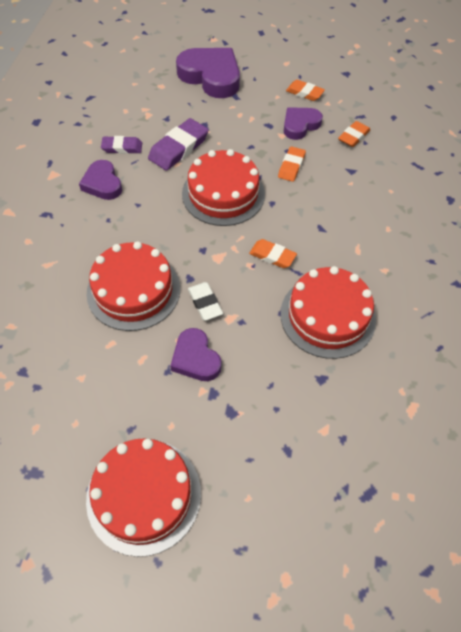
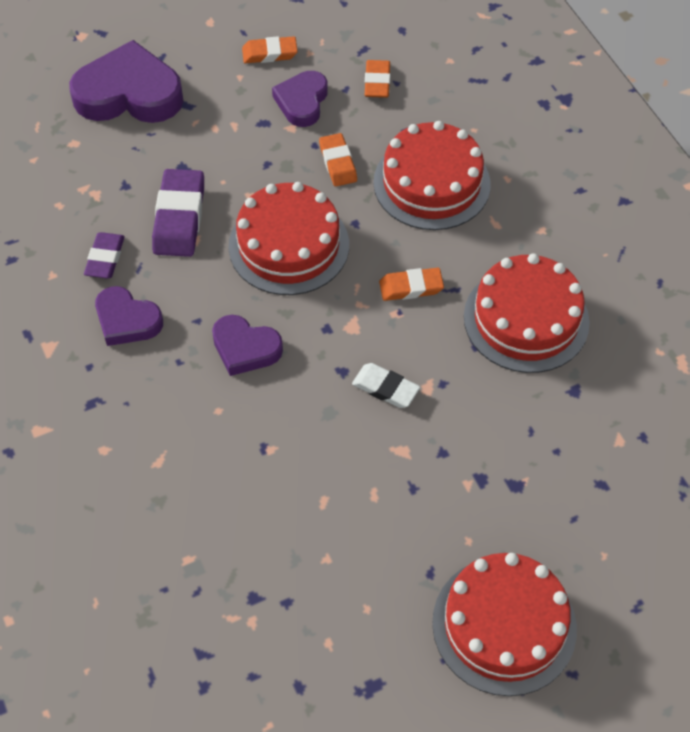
camera: 35 degrees left, 0 degrees up
(122, 147) = (105, 258): purple eraser -> purple eraser turned 45 degrees counterclockwise
(133, 290) = (292, 426): red cake -> red cake (431, 183)
(195, 358) = (430, 455): purple heart -> purple heart (245, 348)

